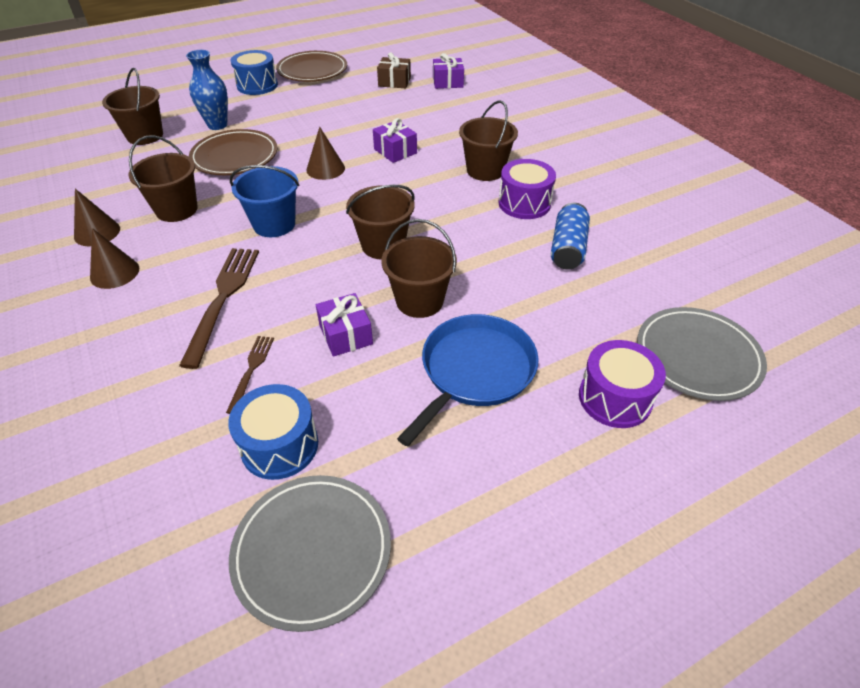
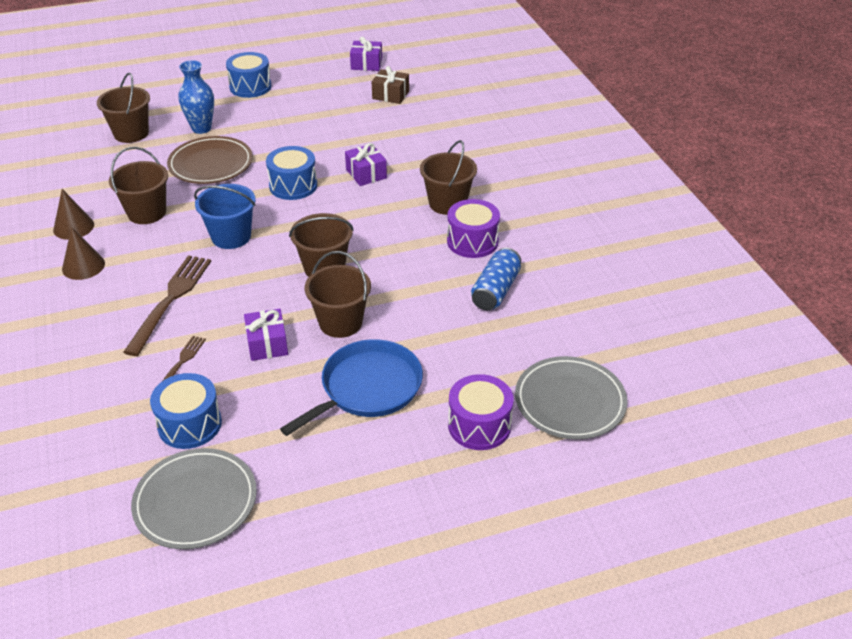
camera: 10 degrees right, 5 degrees down
(312, 70) = (310, 74): brown plate -> none
(325, 169) = (293, 186): brown cone -> blue drum
(447, 82) = (446, 100): purple gift -> purple gift (366, 64)

